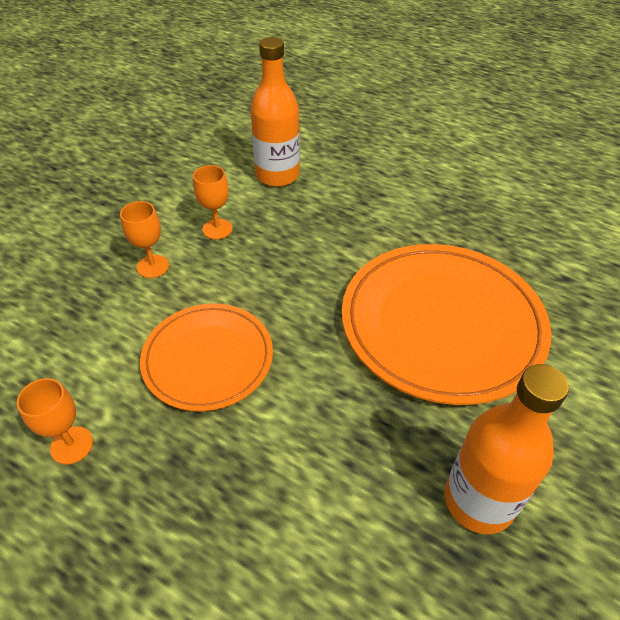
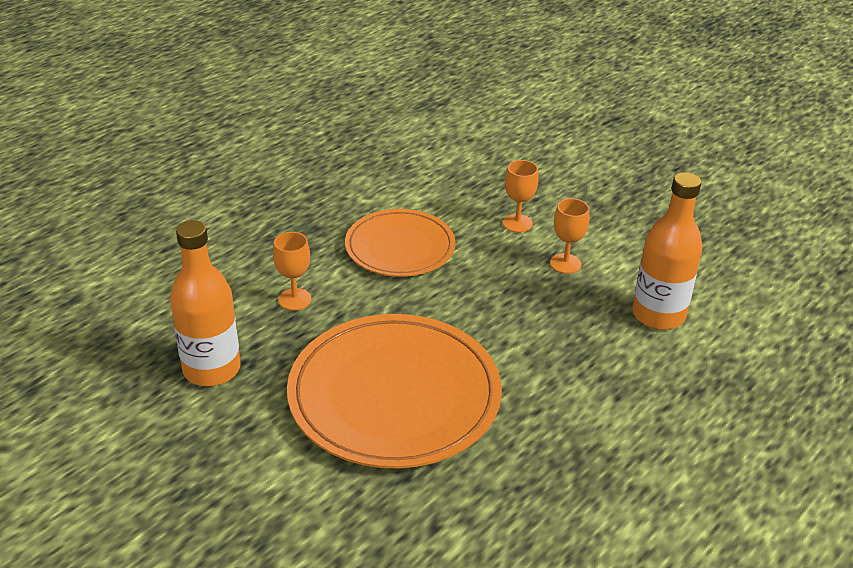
camera: 100 degrees right, 10 degrees down
(72, 445) = (345, 186): orange goblet -> orange goblet (294, 299)

